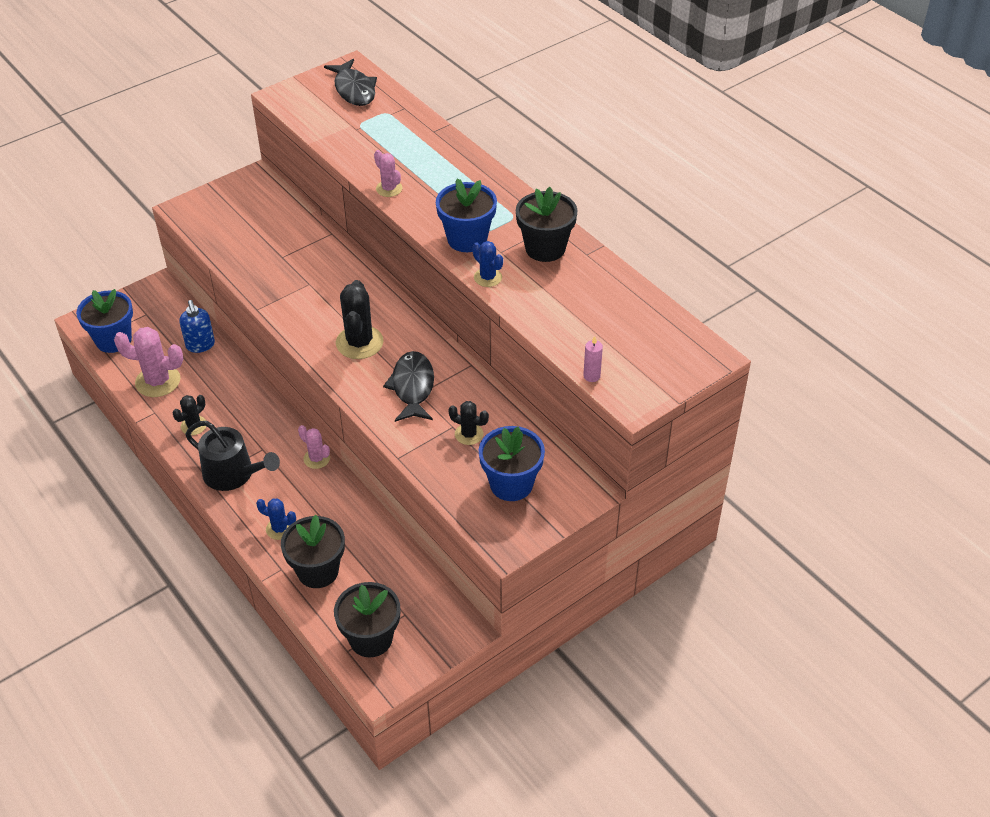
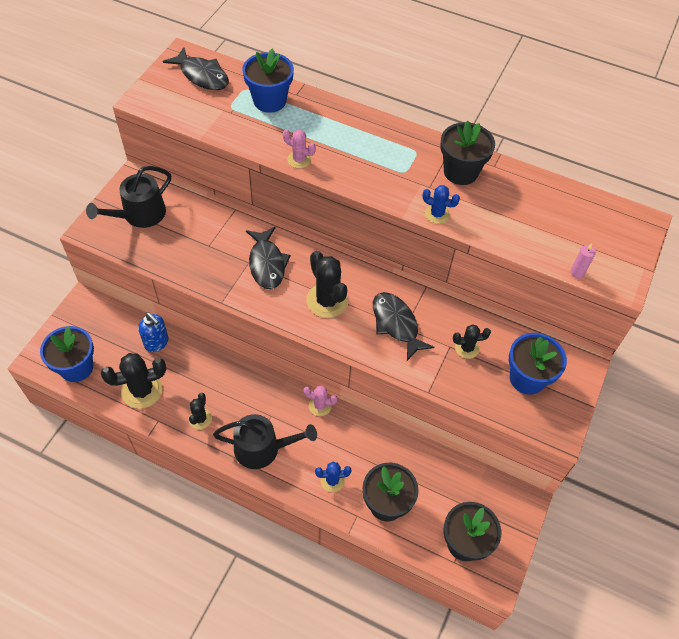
camera: 30 degrees left, 10 degrees up
(158, 381) = (142, 390): pink cactus -> black cactus
(237, 210) = (140, 214): none -> black watering can
(325, 291) = (267, 263): none -> black fish
(467, 239) = (395, 185): blue flower pot -> blue flower pot (269, 101)

